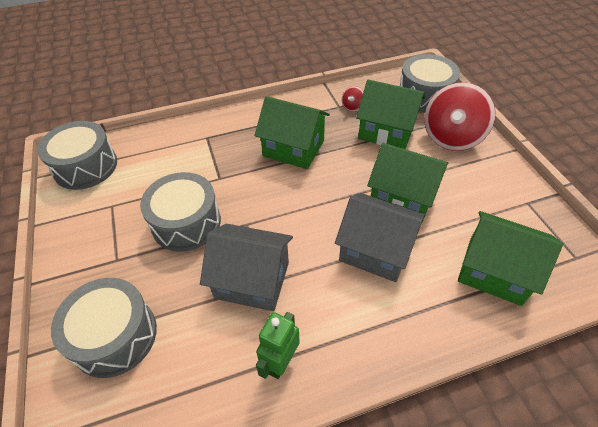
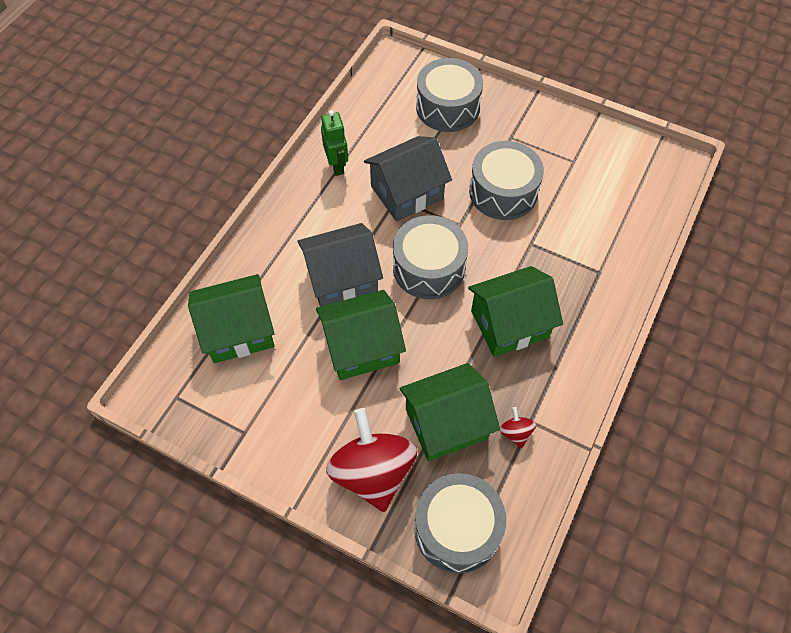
camera: 135 degrees right, 10 degrees up
(85, 166) = (645, 169): grey drum -> grey drum (428, 268)

